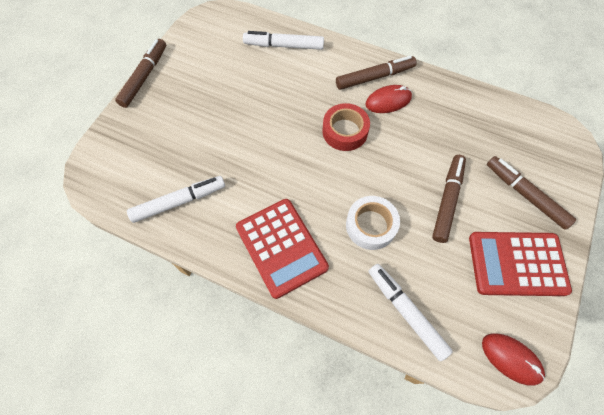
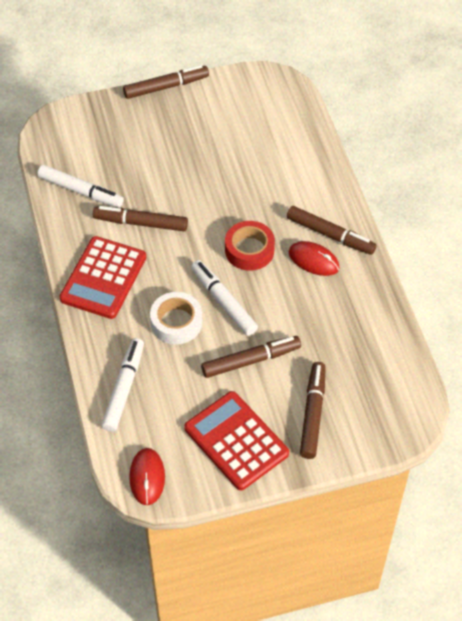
camera: 50 degrees right, 10 degrees down
(253, 182) = (141, 223): none -> brown marker
(284, 45) = (296, 150): white marker -> white marker (223, 301)

